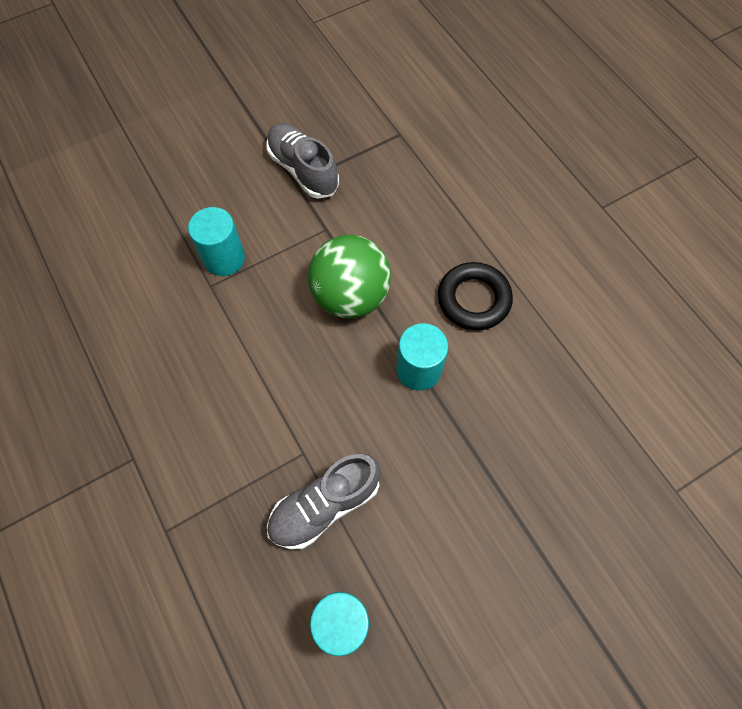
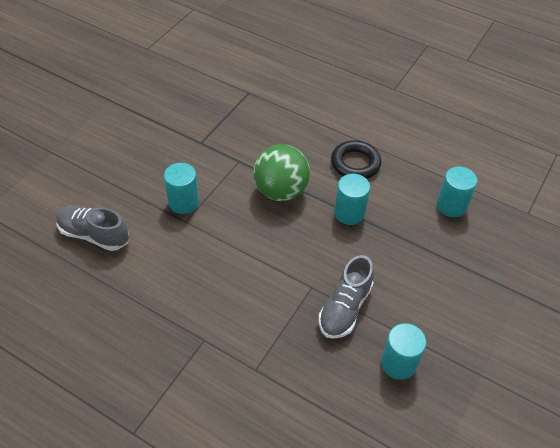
camera: 30 degrees left, 15 degrees down
(303, 170) = (201, 133): grey shoe -> grey shoe (94, 235)
(567, 425) = (451, 205): none -> turquoise cylinder

